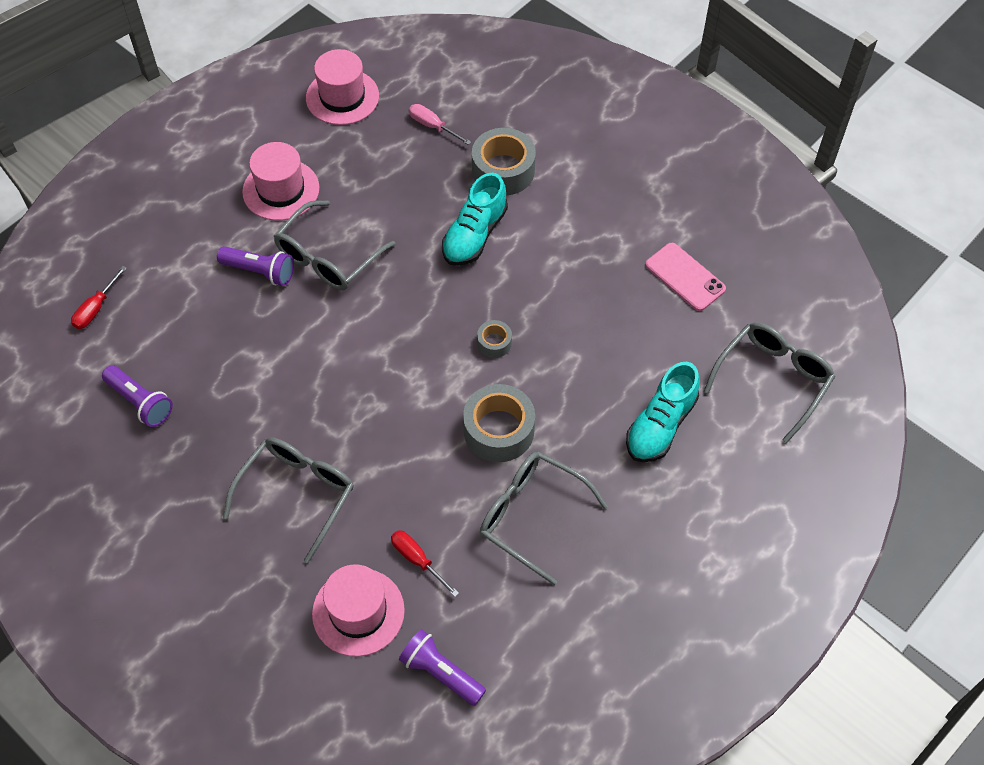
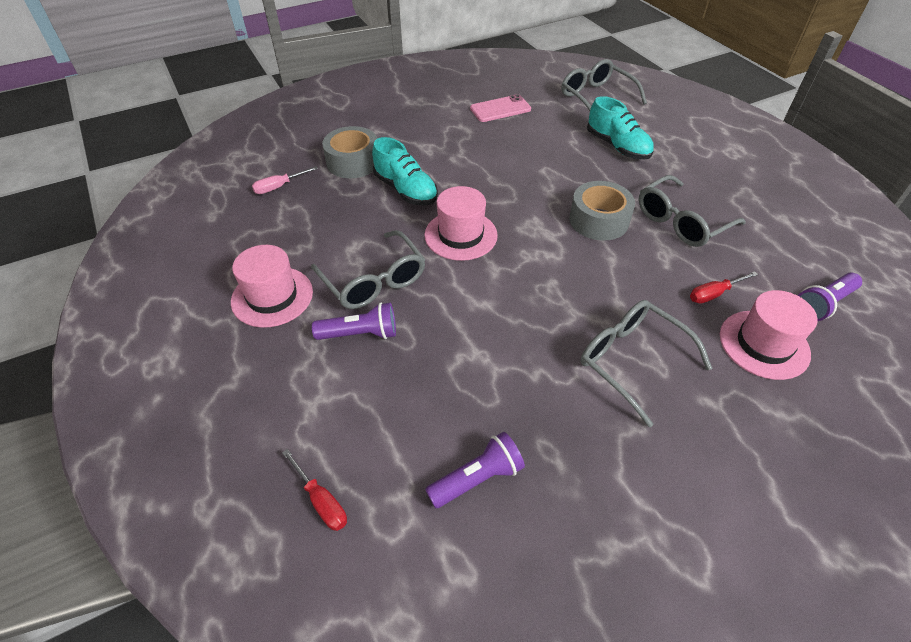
camera: 70 degrees left, 10 degrees down
(259, 271) = (360, 334): purple flashlight -> purple flashlight turned 45 degrees clockwise
(342, 97) = (198, 231): pink hat -> pink hat (460, 235)
(494, 343) = (515, 204): grey tape -> none

